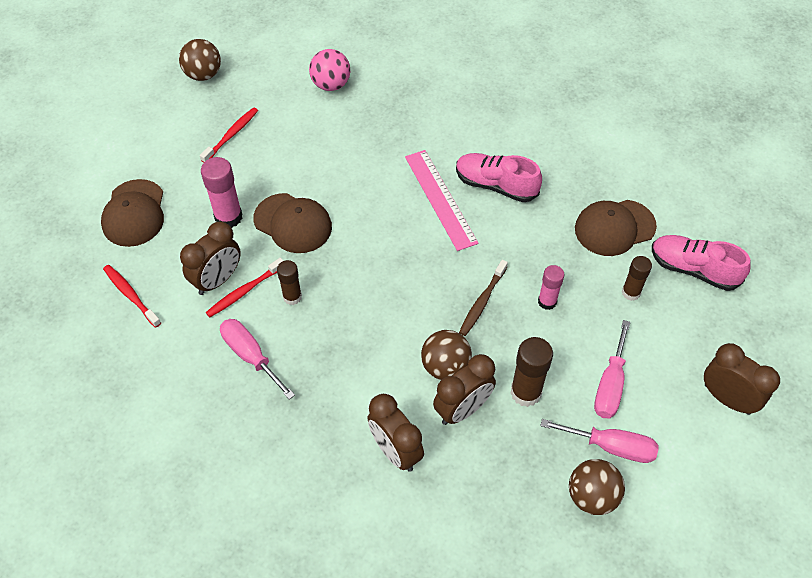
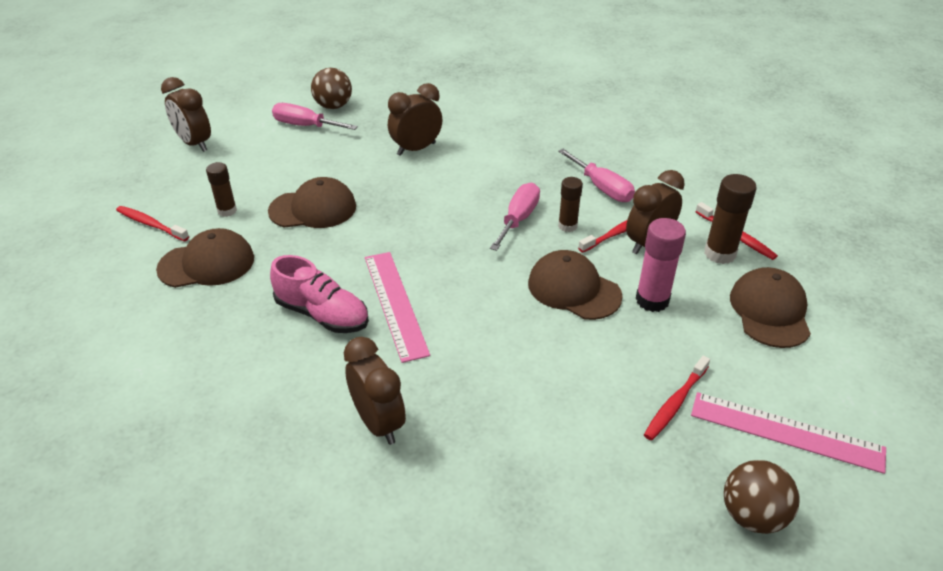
camera: 175 degrees left, 15 degrees down
(163, 121) = (786, 431): none -> pink ruler
(331, 84) = (531, 479): pink ball -> none
(395, 451) = (475, 132): brown clock -> brown clock (378, 423)
(445, 366) = (424, 172): brown ball -> none
(482, 302) = (377, 212): brown toothbrush -> none
(525, 392) = (360, 155): brown glue stick -> brown glue stick (720, 254)
(547, 301) = (313, 209): pink glue stick -> brown cap
(610, 385) = (286, 155): pink screwdriver -> pink screwdriver (518, 219)
(693, 269) = (151, 224): pink shoe -> red toothbrush

